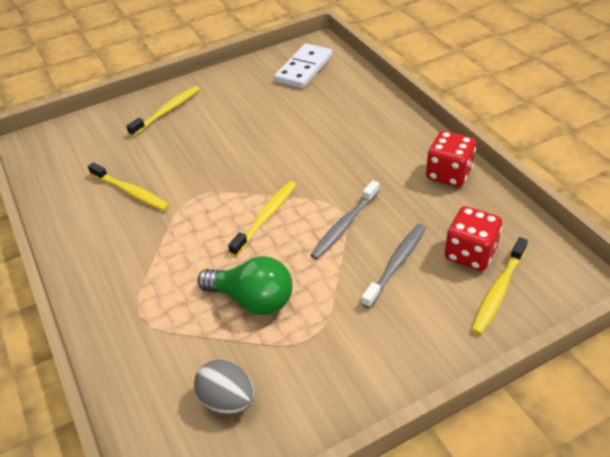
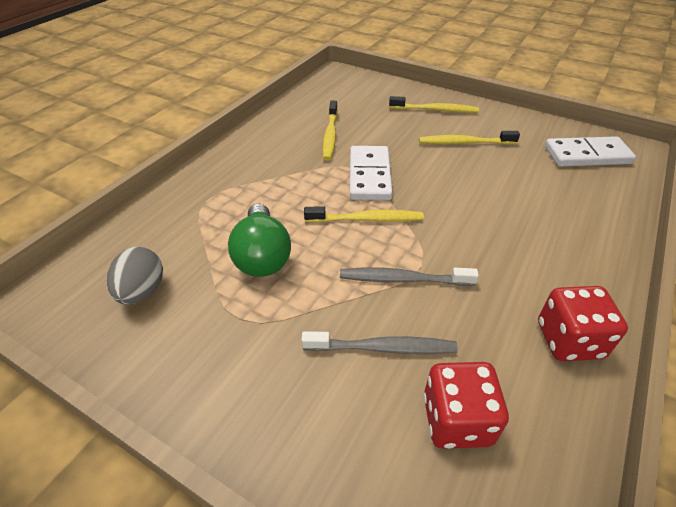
camera: 55 degrees right, 0 degrees up
(214, 192) = (369, 175): none -> white domino
(498, 291) = (417, 482): yellow toothbrush -> yellow toothbrush (464, 143)

